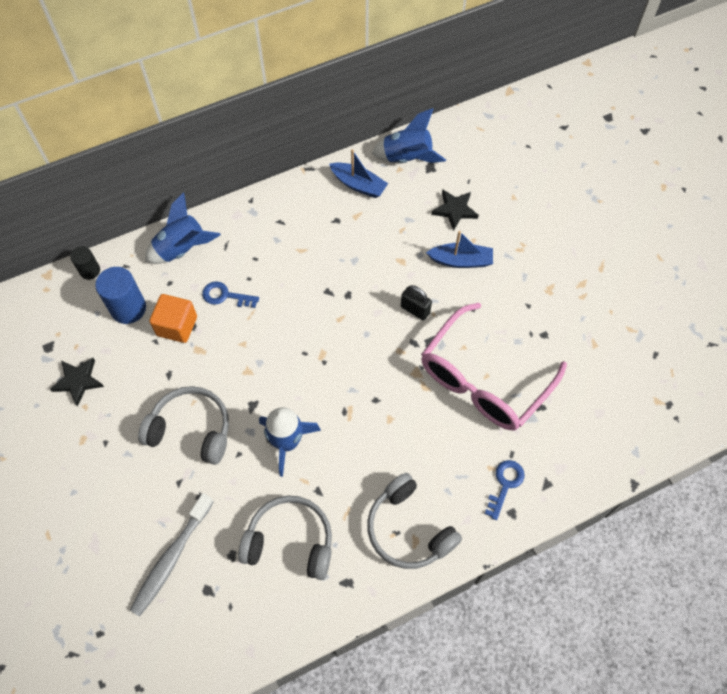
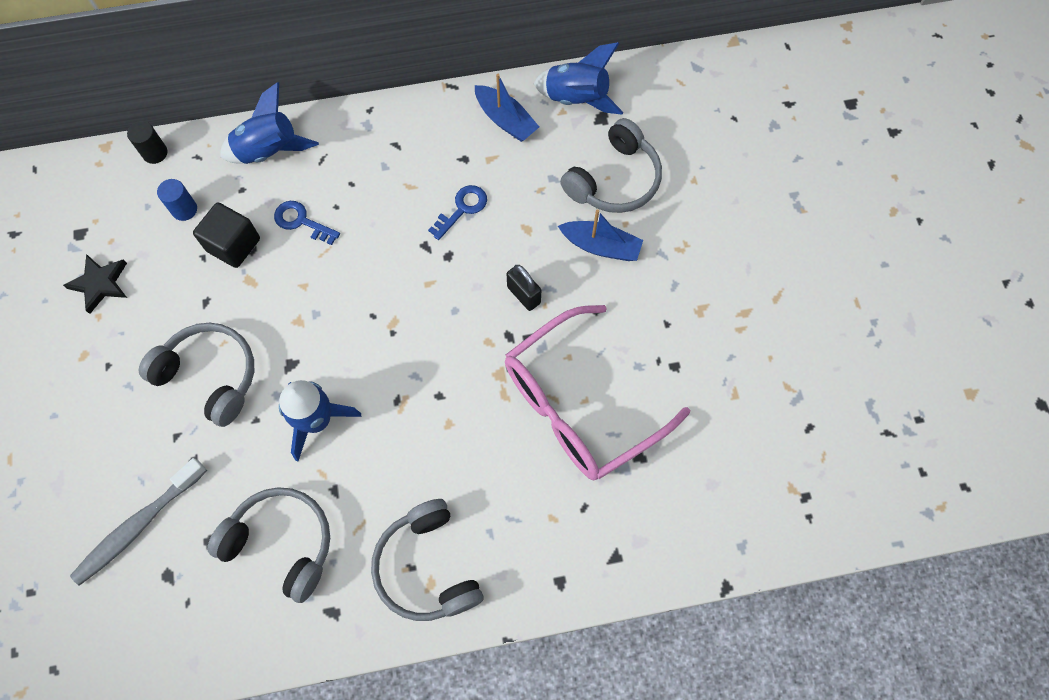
camera: 15 degrees right, 5 degrees up
(128, 308) = (184, 209): blue cylinder -> blue cylinder, size x0.59
(177, 326) = (233, 245): orange cube -> black cube
(455, 210) = (614, 180): black star -> grey headphones
(505, 484) = (563, 544): blue key -> blue key (462, 209)

